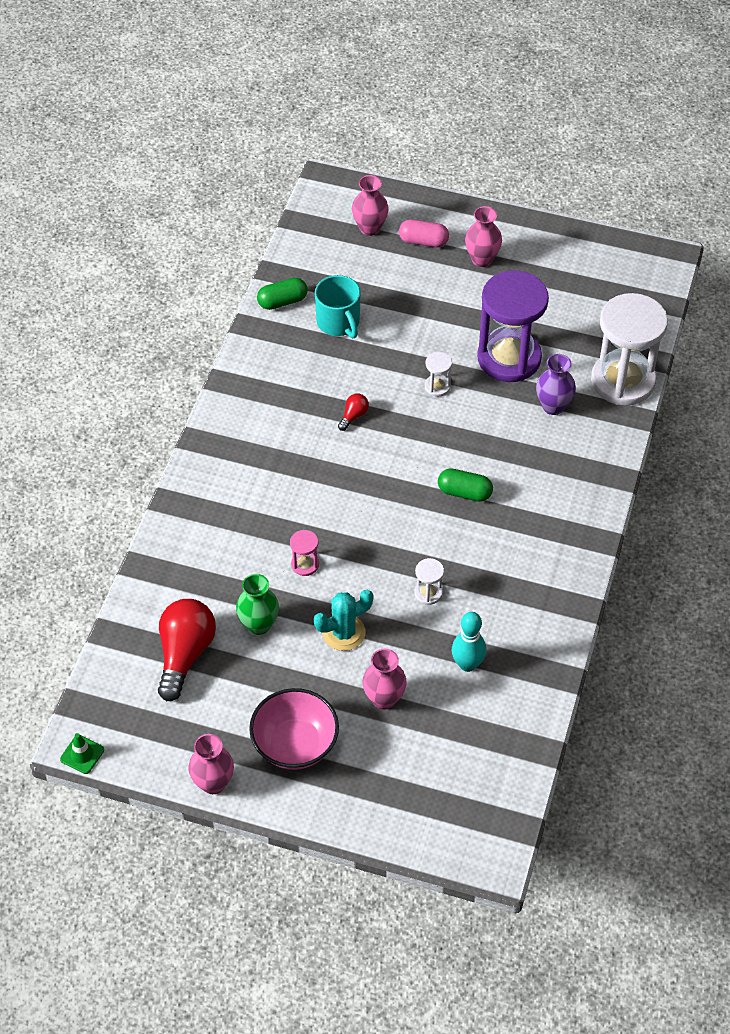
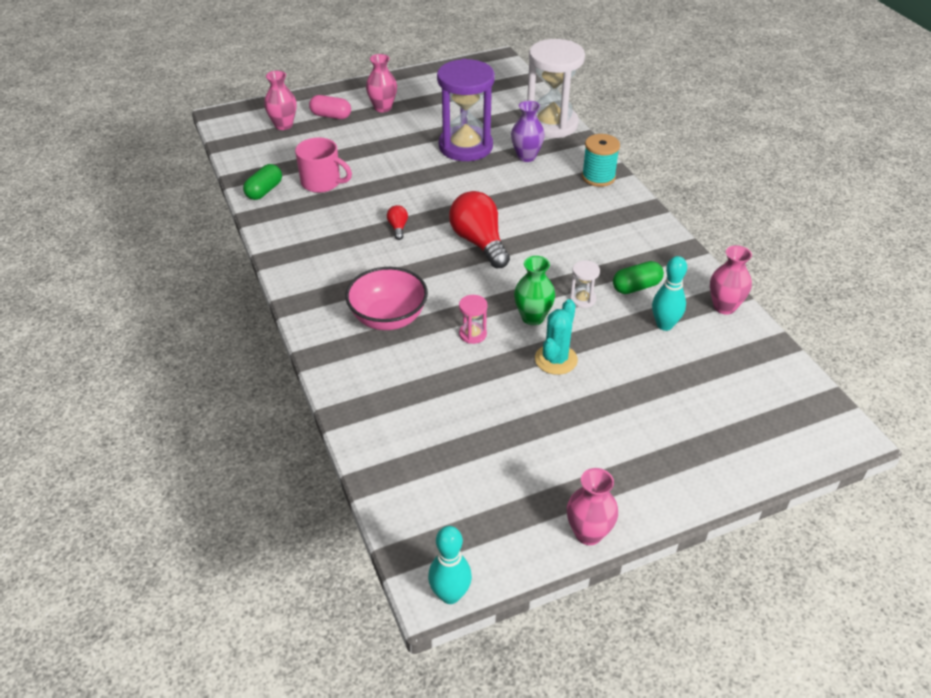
camera: 40 degrees left, 10 degrees down
(82, 754) = (450, 595): green traffic cone -> turquoise bowling pin
(185, 654) = (451, 453): red light bulb -> red light bulb (479, 242)
(259, 625) = (486, 394): green vase -> green vase (533, 317)
(295, 745) = (615, 458): pink bowl -> pink bowl (388, 318)
(339, 322) = (322, 183): turquoise mug -> pink mug
(384, 699) = (638, 383): pink vase -> pink vase (724, 307)
(423, 241) = (331, 116): pink capsule -> pink capsule turned 45 degrees clockwise
(437, 386) = (437, 183): white hourglass -> none
(464, 492) = (530, 229): green capsule -> green capsule (636, 287)
(593, 474) = (598, 177): none -> turquoise spool

